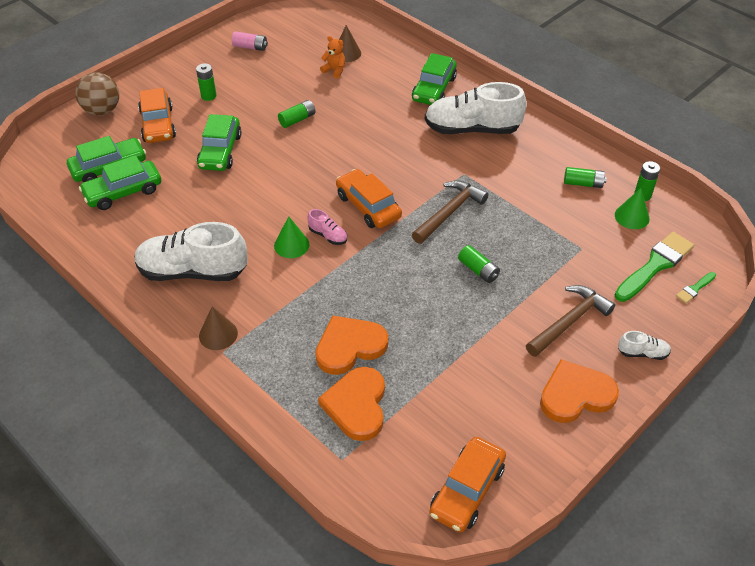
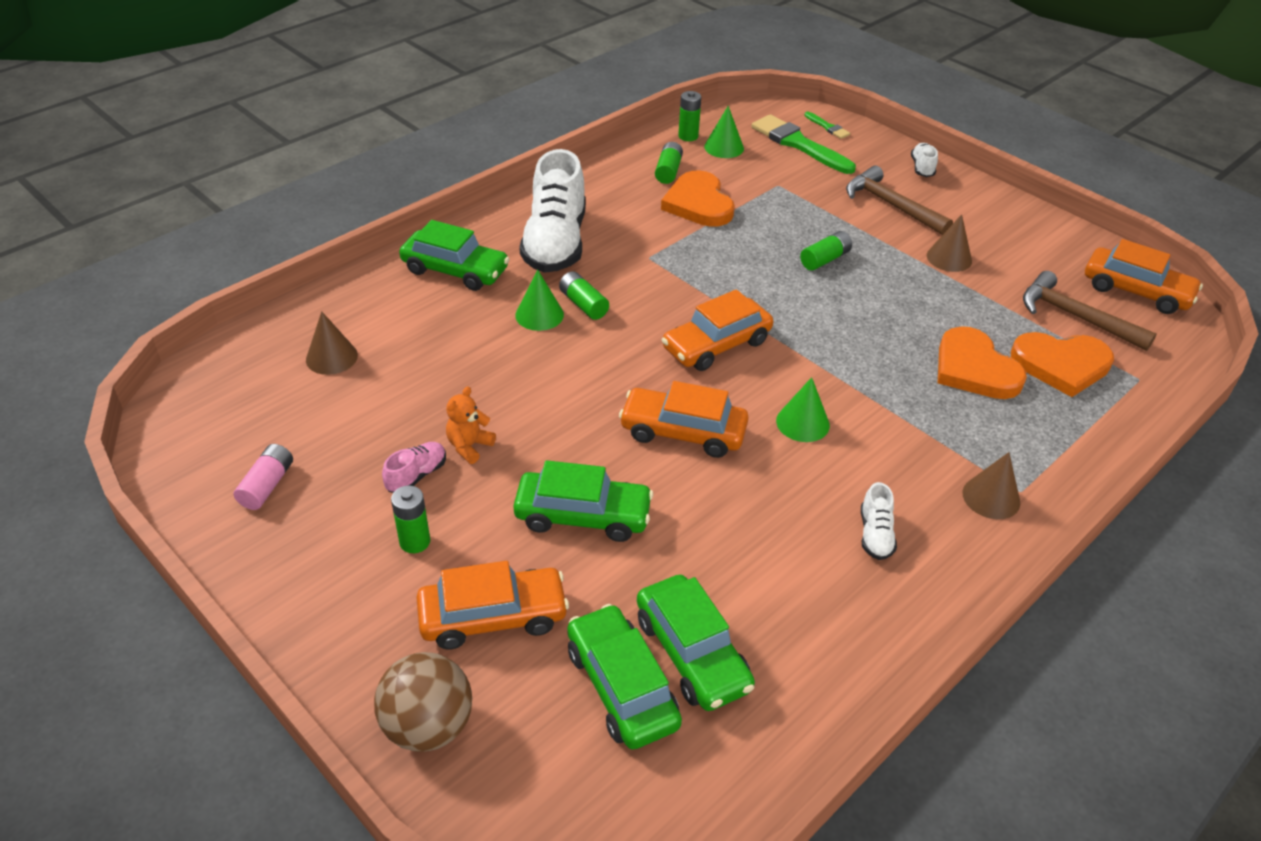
camera: 90 degrees left, 5 degrees down
(192, 271) = (875, 535): white shoe -> white shoe, size x0.43
(284, 190) = (683, 432): none -> orange car
(297, 119) = (507, 418): green battery -> green battery (583, 304)
(328, 235) = (779, 385): pink shoe -> pink shoe (416, 475)
(334, 70) = (378, 372): orange teddy bear -> orange teddy bear (469, 446)
(392, 126) = (539, 315): none -> green cone
(449, 212) = (725, 274): brown hammer -> brown hammer (1076, 317)
(495, 352) = (949, 258): none -> brown cone
(575, 395) = (989, 213): orange heart -> orange heart (698, 203)

